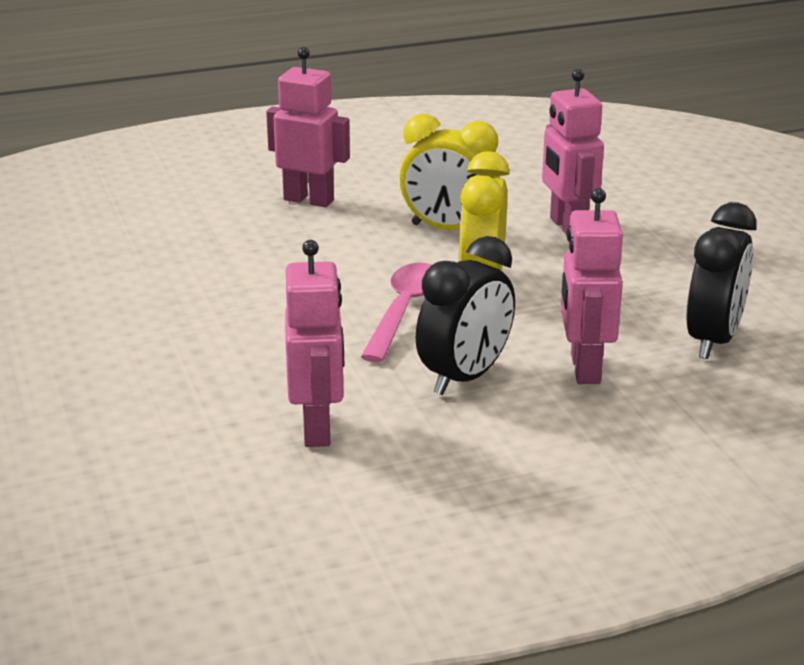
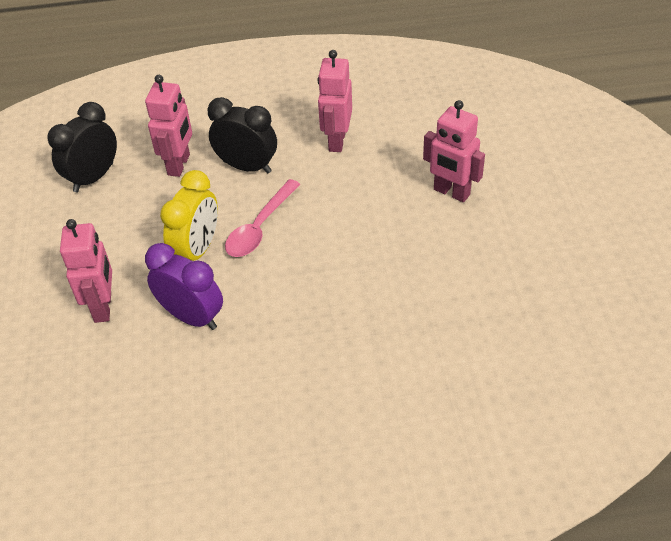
camera: 165 degrees left, 20 degrees up
(309, 200) = (286, 379): pink robot -> pink robot (451, 192)
(448, 229) = (192, 317): yellow clock -> purple clock
(464, 377) = (247, 167): black clock -> black clock turned 60 degrees clockwise

